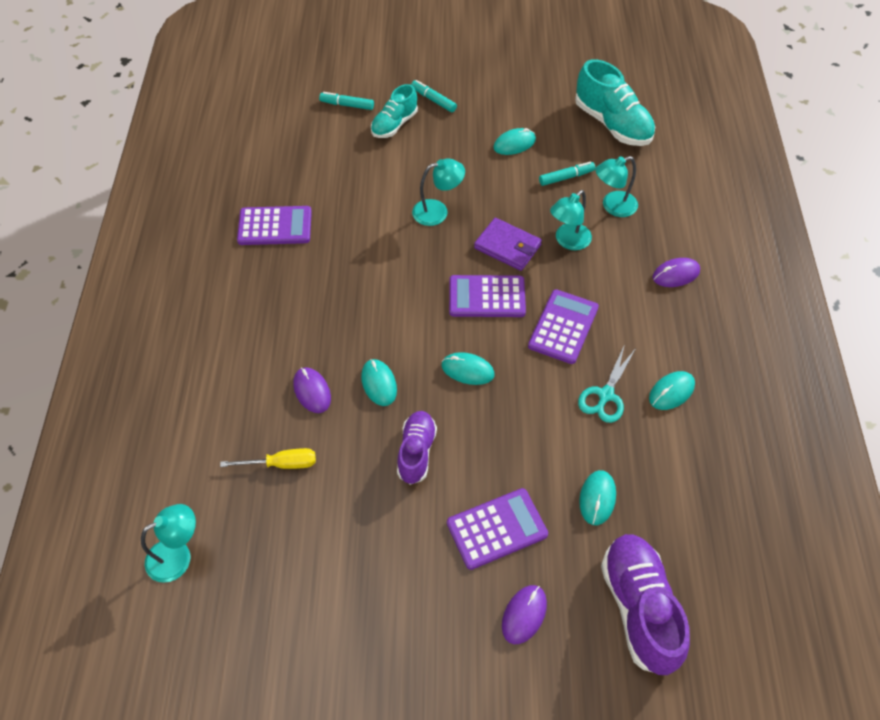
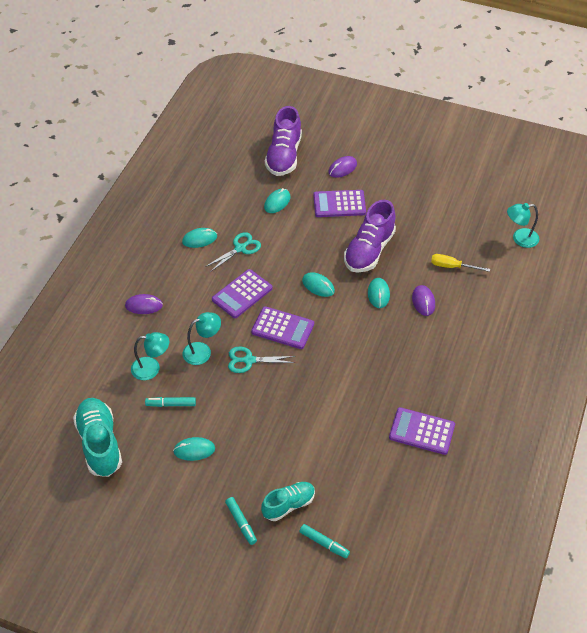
camera: 160 degrees left, 5 degrees down
(416, 452) = (369, 250): purple shoe -> purple shoe, size x1.59
(437, 211) = (288, 405): turquoise lamp -> none
(507, 246) = (249, 360): purple wallet -> turquoise scissors

